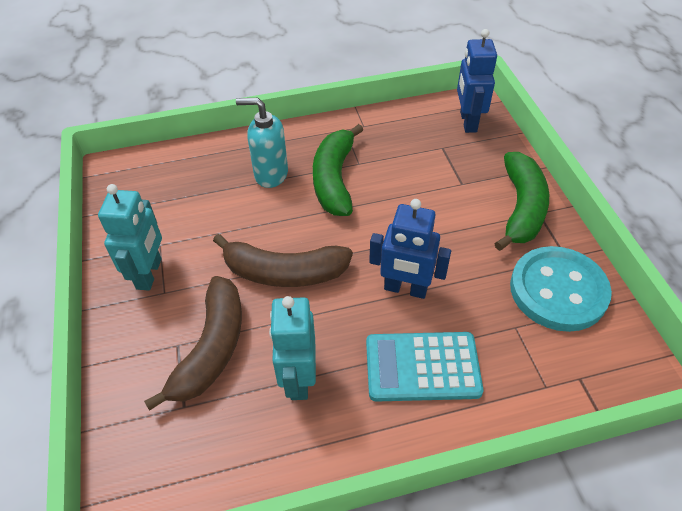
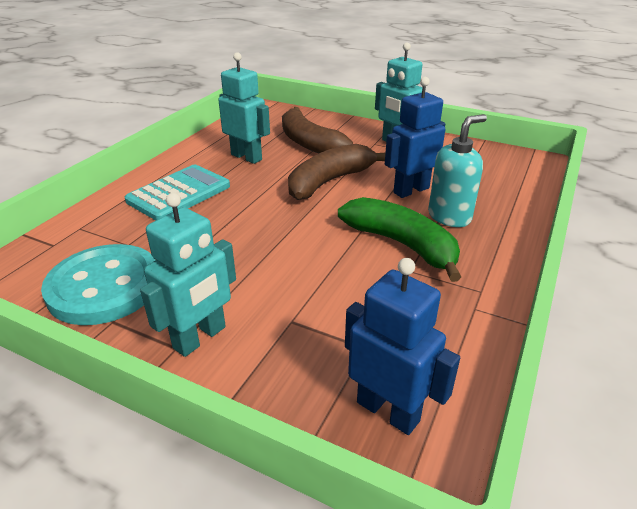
camera: 130 degrees right, 15 degrees down
(405, 289) = (237, 217): blue robot -> blue robot (411, 190)
(521, 208) = (200, 338): green banana -> turquoise robot

